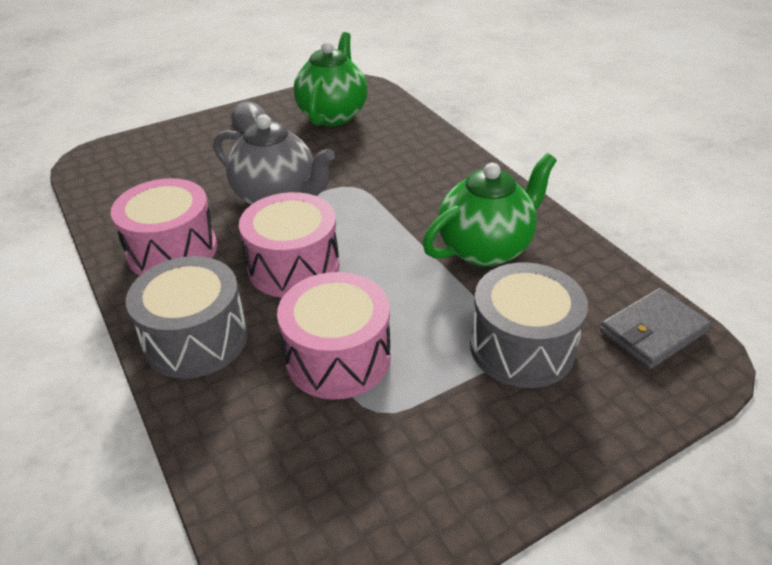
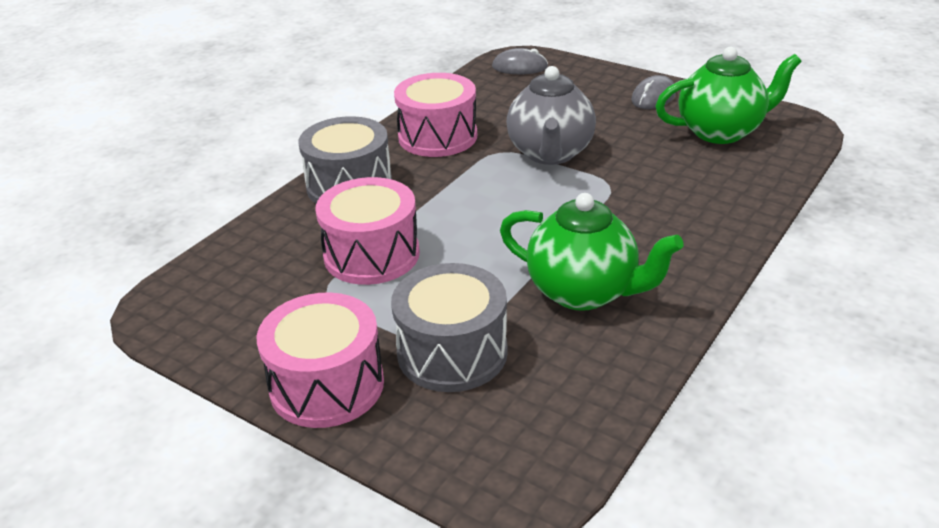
camera: 65 degrees right, 5 degrees down
(110, 163) = (519, 67): none -> grey mouse
(294, 267) = (464, 196): pink drum -> pink drum (327, 385)
(653, 332) = (541, 442): grey wallet -> none

